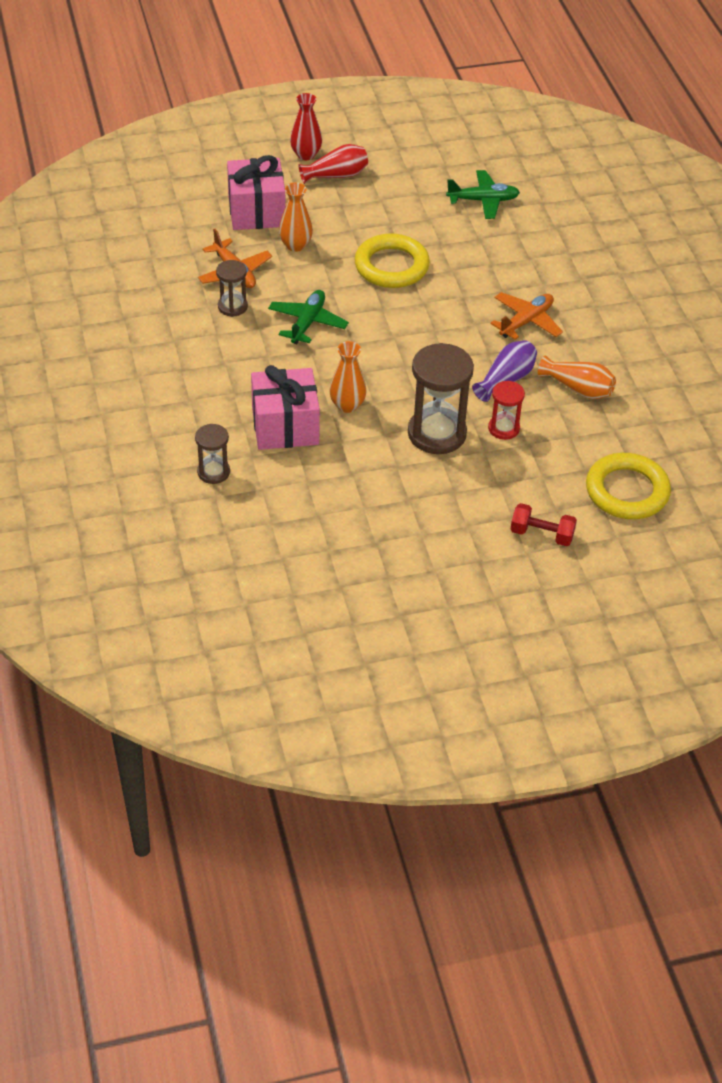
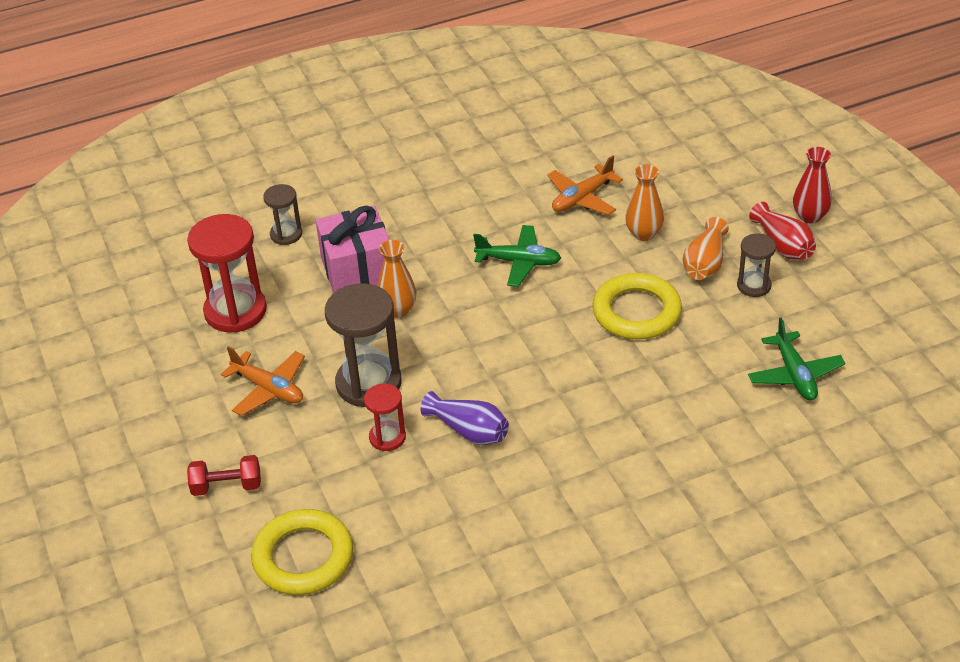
camera: 85 degrees right, 5 degrees down
(232, 306) = (527, 206): brown hourglass -> brown hourglass (754, 285)
(256, 211) = (689, 196): pink gift -> none
(316, 516) = (235, 311): none -> red hourglass
(526, 321) = (576, 438): orange plane -> orange plane (268, 389)
(541, 534) = (226, 486): red dumbbell -> red dumbbell turned 75 degrees clockwise
(578, 388) = (469, 497): orange vase -> orange vase (705, 263)

